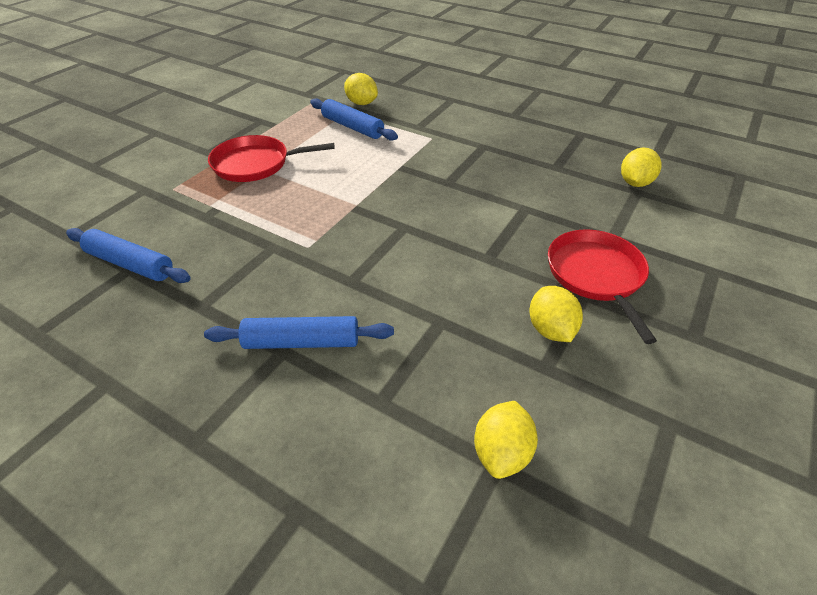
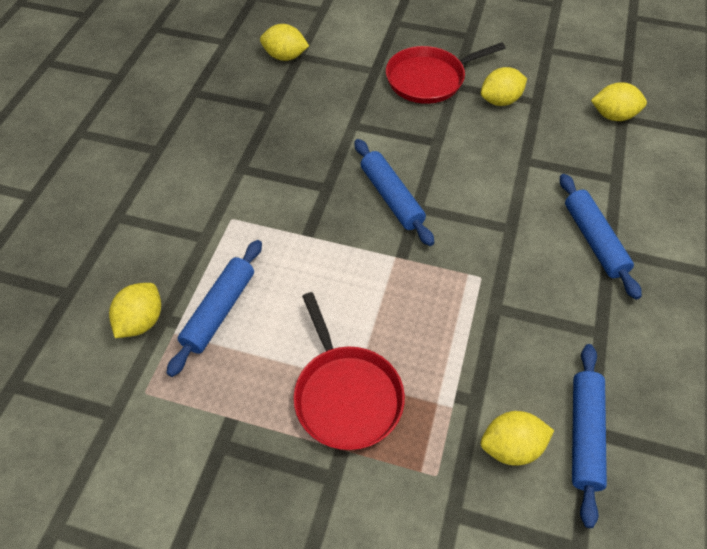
camera: 105 degrees left, 10 degrees up
(158, 224) = (511, 447): none -> yellow lemon
(422, 214) = (391, 197): none -> blue rolling pin

